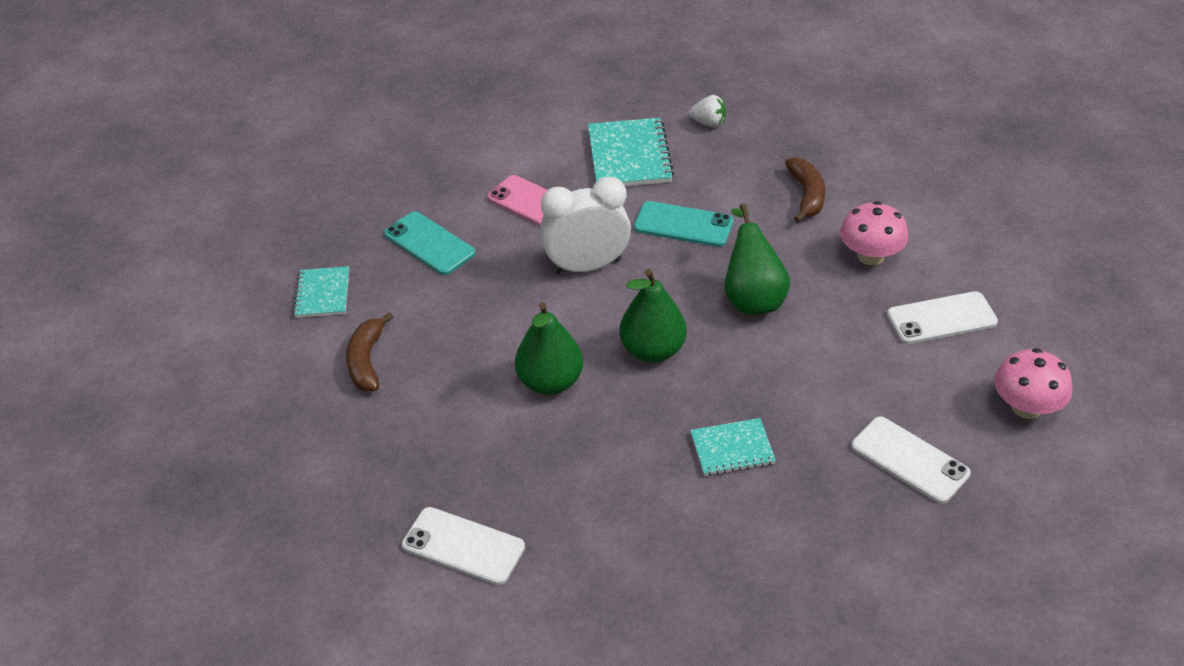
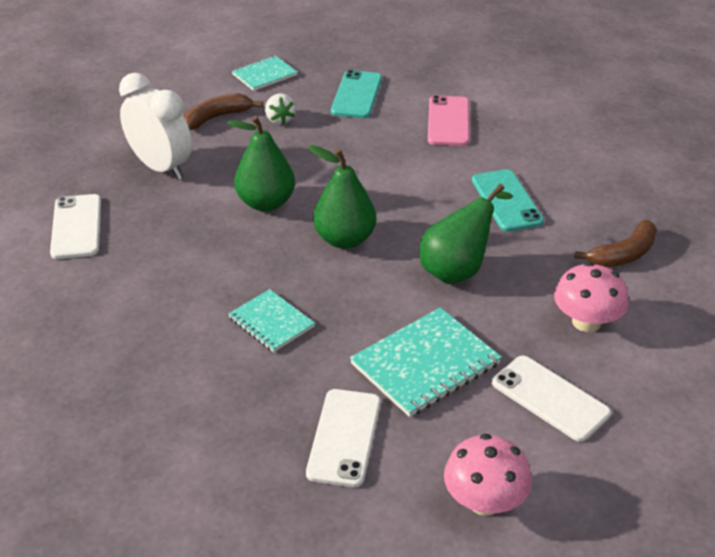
camera: 55 degrees right, 5 degrees down
(587, 266) = (406, 172): white clock -> white clock (161, 167)
(629, 156) = (557, 143): turquoise notebook -> turquoise notebook (425, 364)
(708, 123) = (650, 167): white strawberry -> white strawberry (280, 119)

